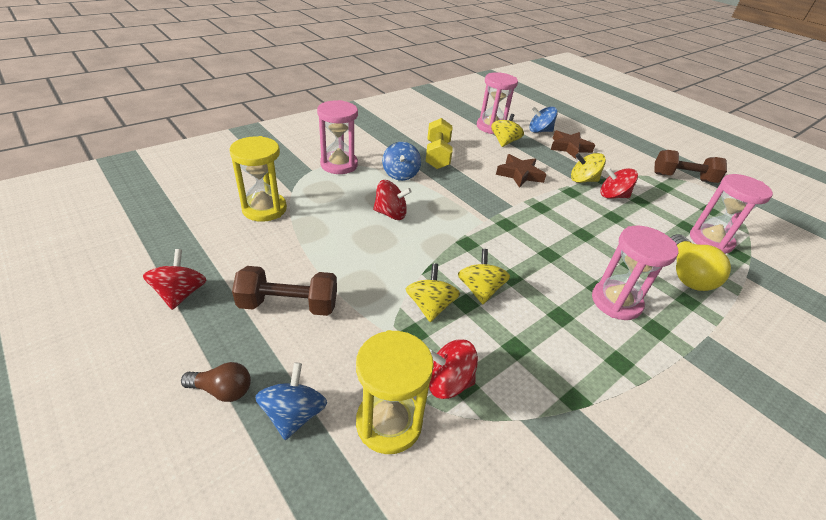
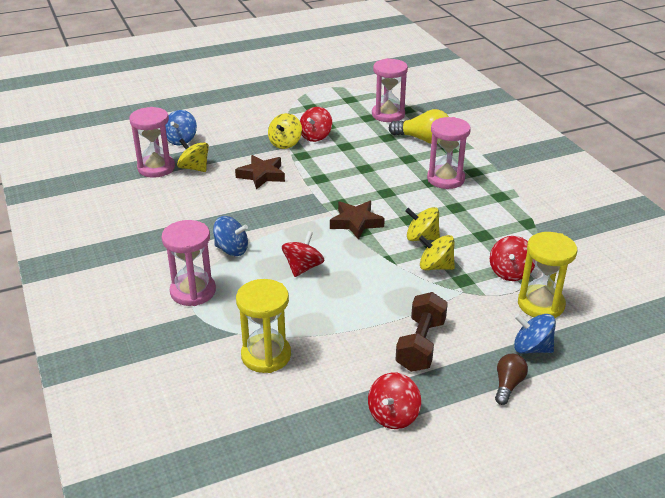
camera: 70 degrees left, 5 degrees down
(181, 294) = (393, 415): red spinning top -> red spinning top turned 75 degrees counterclockwise
(437, 155) = (202, 217): yellow dumbbell -> none
(569, 147) = (224, 133): brown star -> brown star (356, 223)
(683, 178) = (301, 93): brown dumbbell -> none

